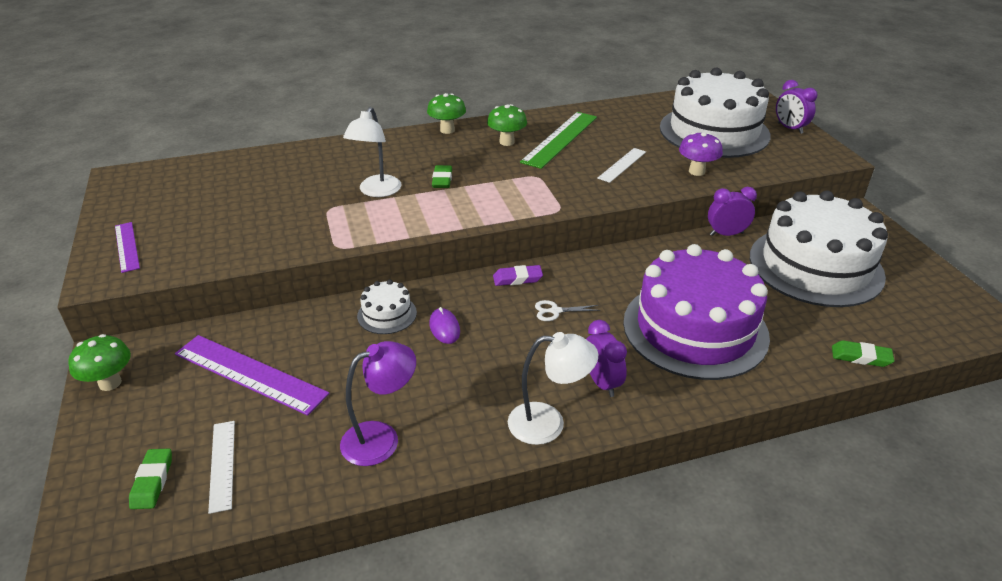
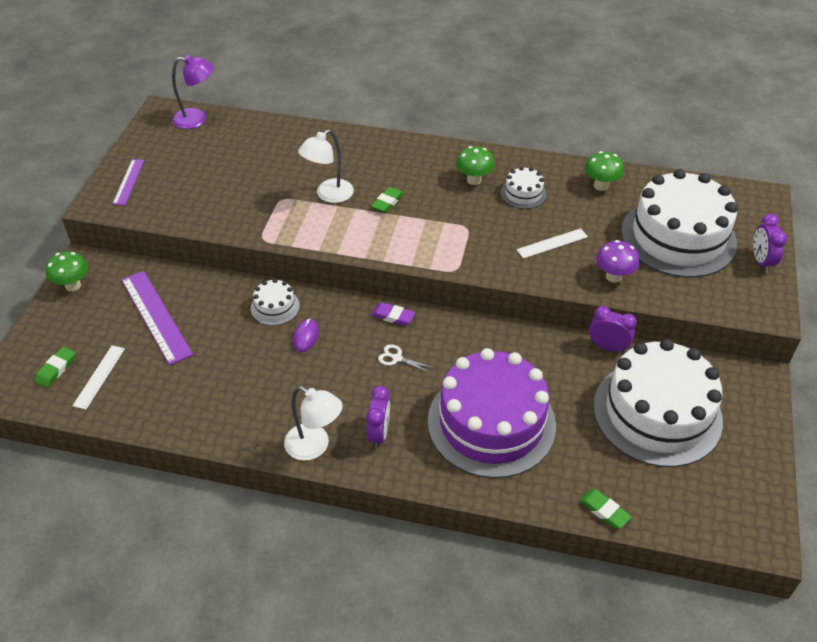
camera: 30 degrees right, 10 degrees up
(381, 438) = (201, 404): purple lamp -> purple lamp (197, 119)
(447, 130) = (434, 148): green mushroom -> green mushroom (600, 186)
(560, 139) = (523, 193): green ruler -> white cake

